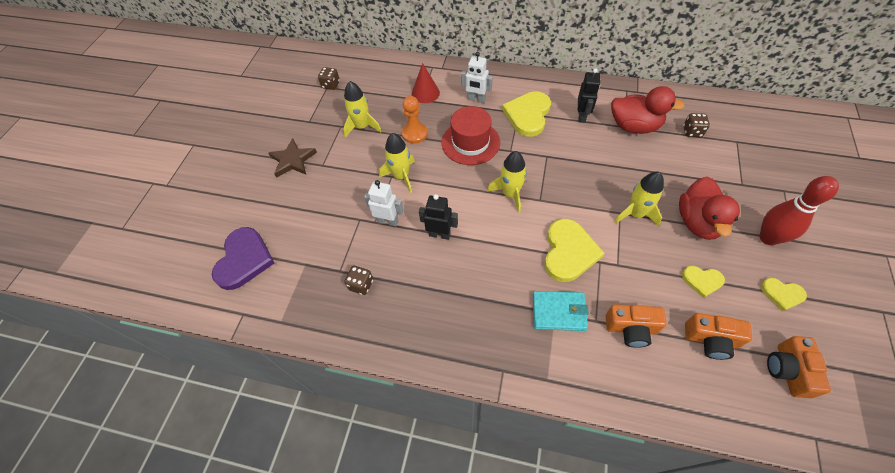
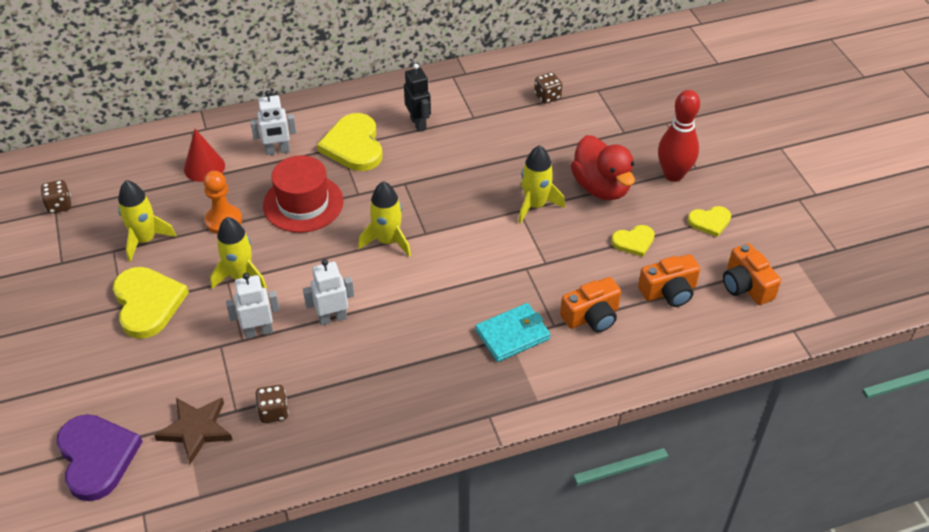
camera: 35 degrees left, 10 degrees down
(293, 160) = (75, 318): brown star -> brown star (196, 430)
(439, 234) = (332, 318): black robot -> white robot
(568, 252) = (488, 273): yellow heart -> yellow heart (147, 303)
(634, 126) = (483, 113): red duck -> none

